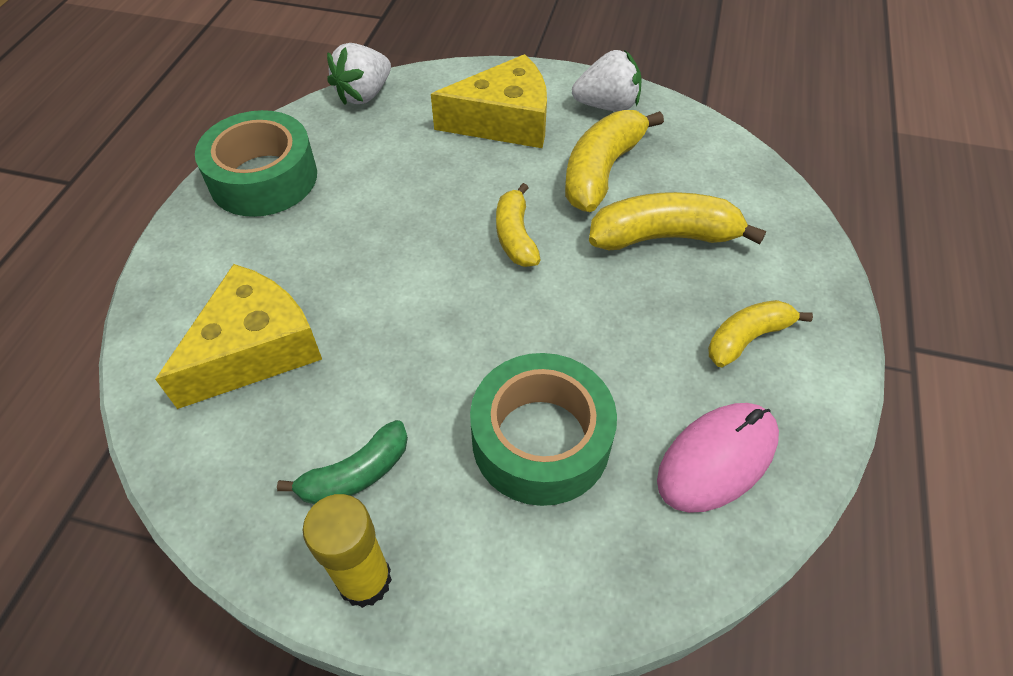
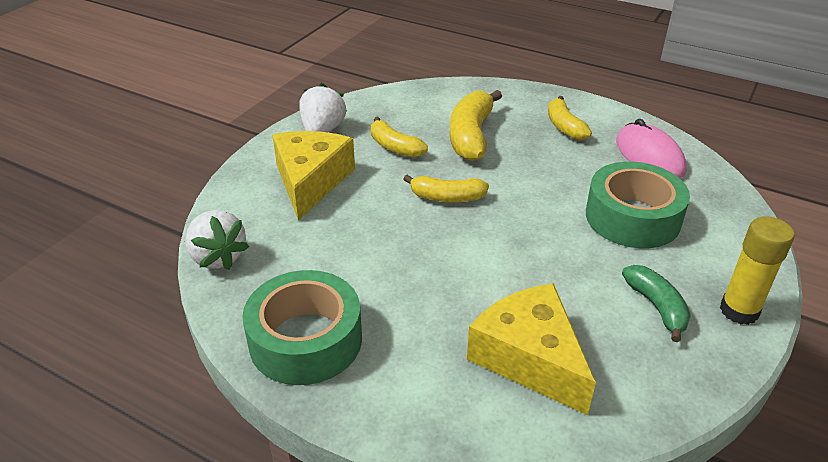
camera: 75 degrees left, 15 degrees down
(602, 171) = (394, 147): yellow banana -> yellow banana, size x0.64

